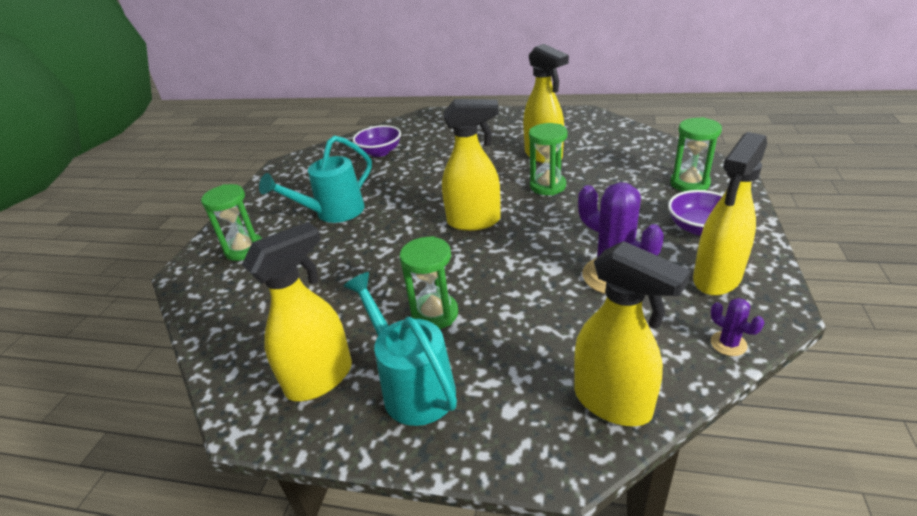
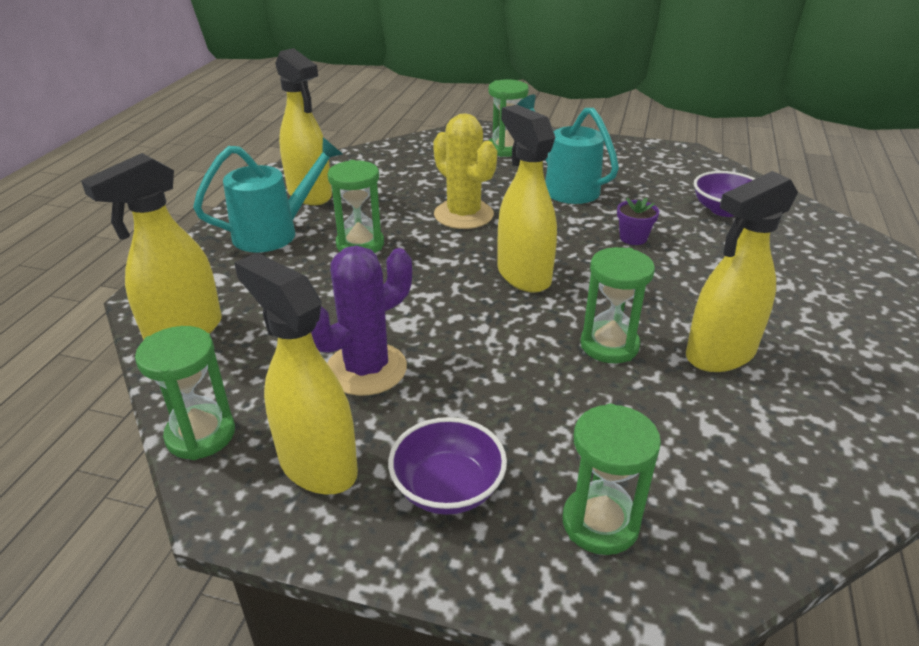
camera: 90 degrees right, 0 degrees up
(379, 259) = (463, 215): none -> yellow cactus
(418, 182) = (633, 238): none -> purple flower pot
(474, 221) = (523, 275): yellow spray bottle -> yellow spray bottle turned 150 degrees clockwise
(728, 344) = (201, 435): purple cactus -> green hourglass

